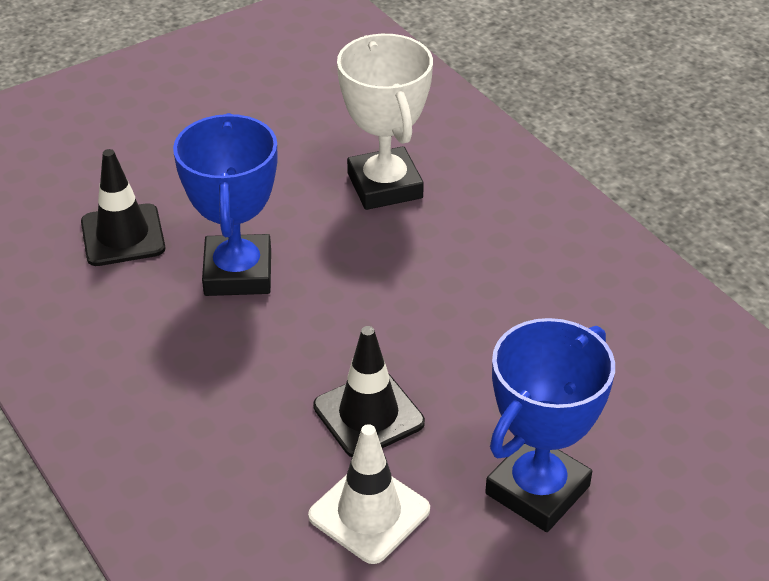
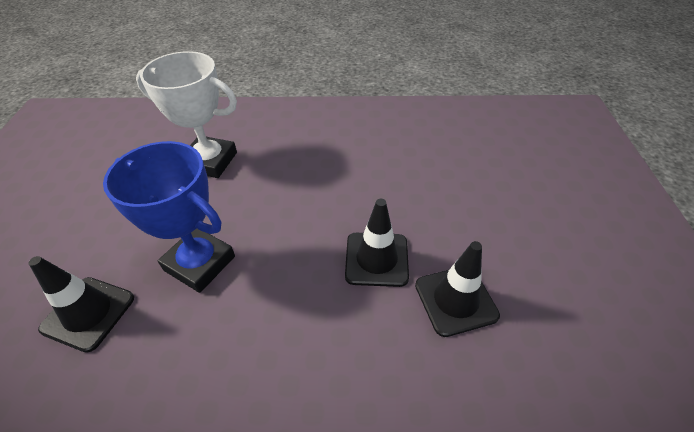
camera: 55 degrees left, 5 degrees up
(369, 513) = (455, 300): white traffic cone -> black traffic cone
(537, 490) = (482, 216): blue trophy -> none

